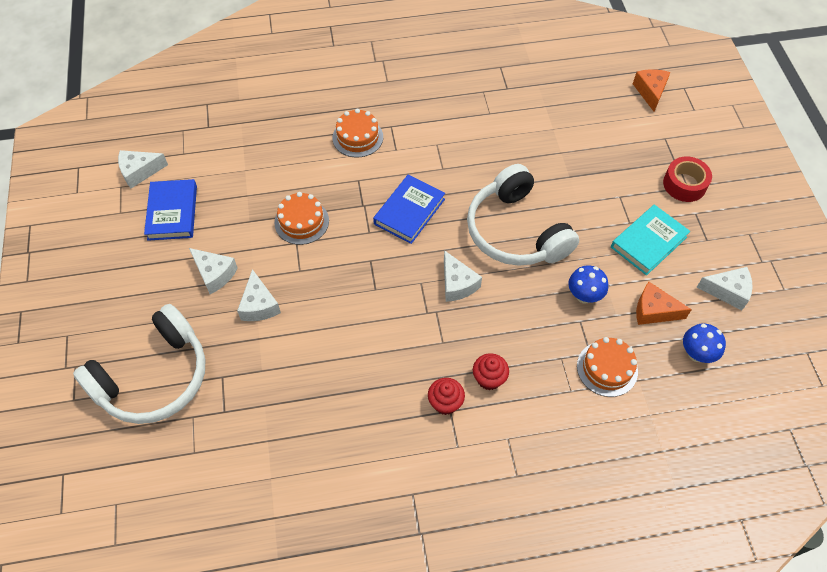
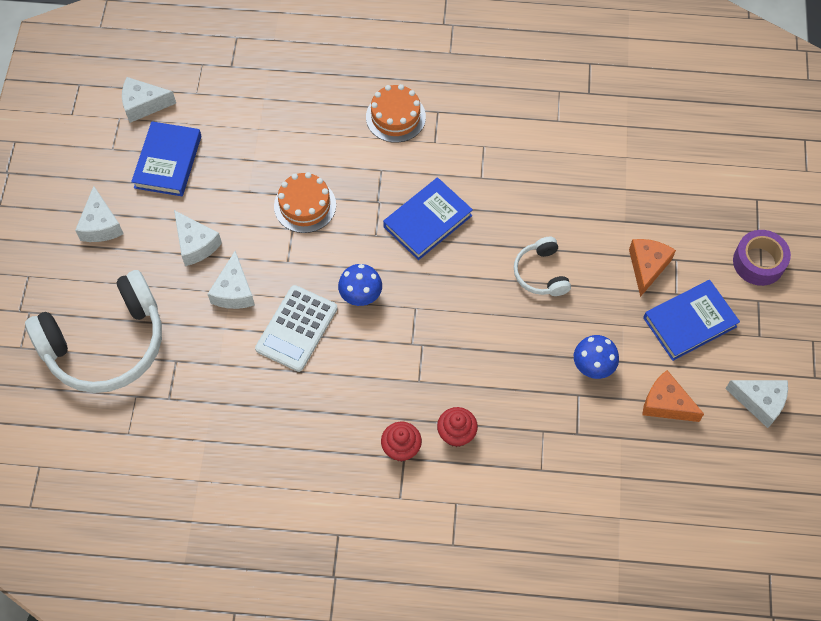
camera: 15 degrees right, 5 degrees up
(323, 323) = (296, 328): none -> white calculator
(457, 284) = (455, 319): white cheese -> white cheese (101, 225)
(516, 231) = (541, 273): white headphones -> white headphones, size x0.48
(607, 368) = (589, 455): orange cake -> none
(648, 242) = (689, 322): turquoise book -> blue book
(650, 92) = (761, 136): orange cheese -> orange cheese (647, 267)
(684, 184) = (758, 262): red tape -> purple tape
(696, 354) = (696, 464): blue mushroom -> blue mushroom (361, 296)

